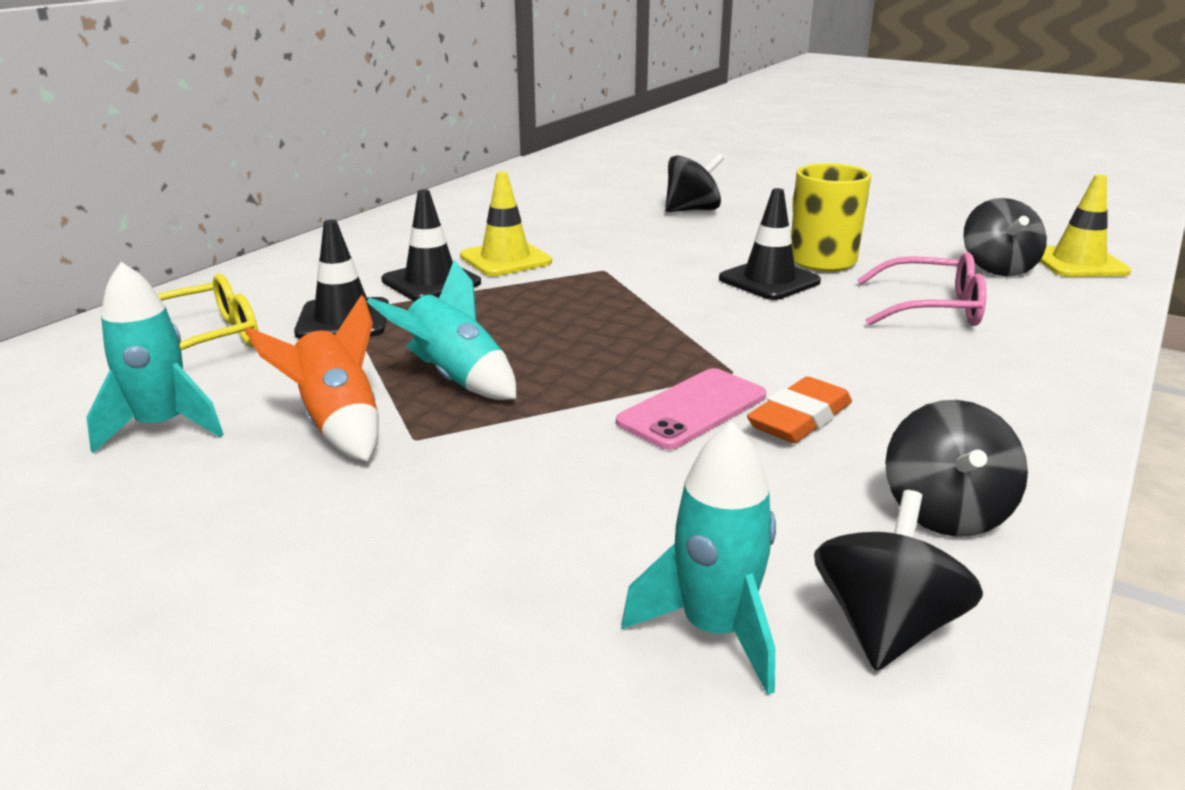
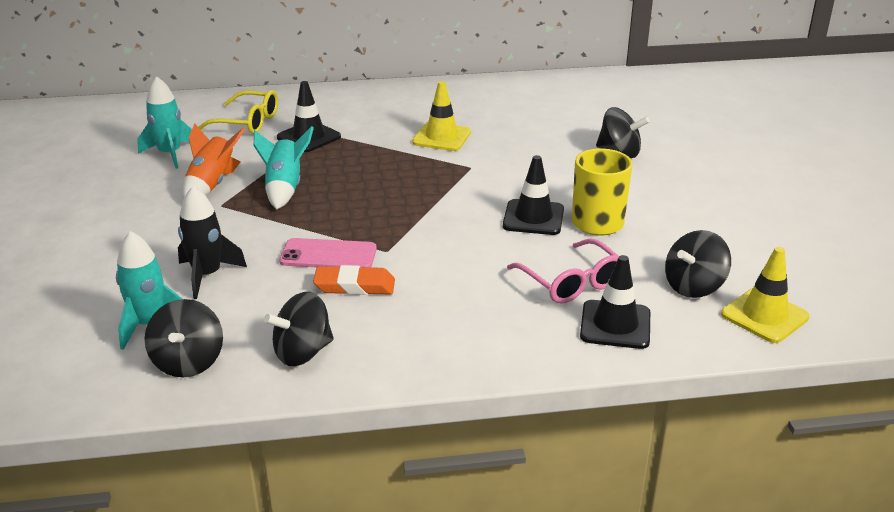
camera: 50 degrees right, 5 degrees up
(431, 282) = (382, 134): black traffic cone -> black traffic cone (615, 325)
(620, 519) = (207, 275): none -> black rocket
(885, 627) = (188, 362): black spinning top -> black spinning top turned 105 degrees clockwise

